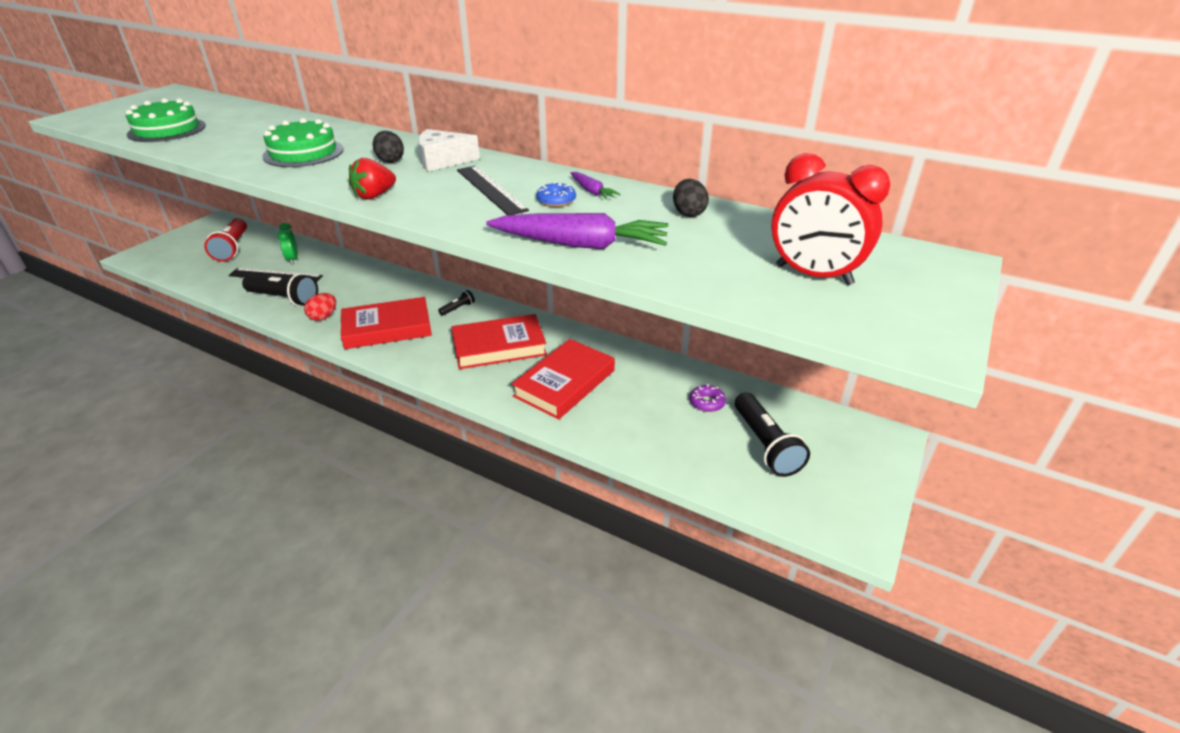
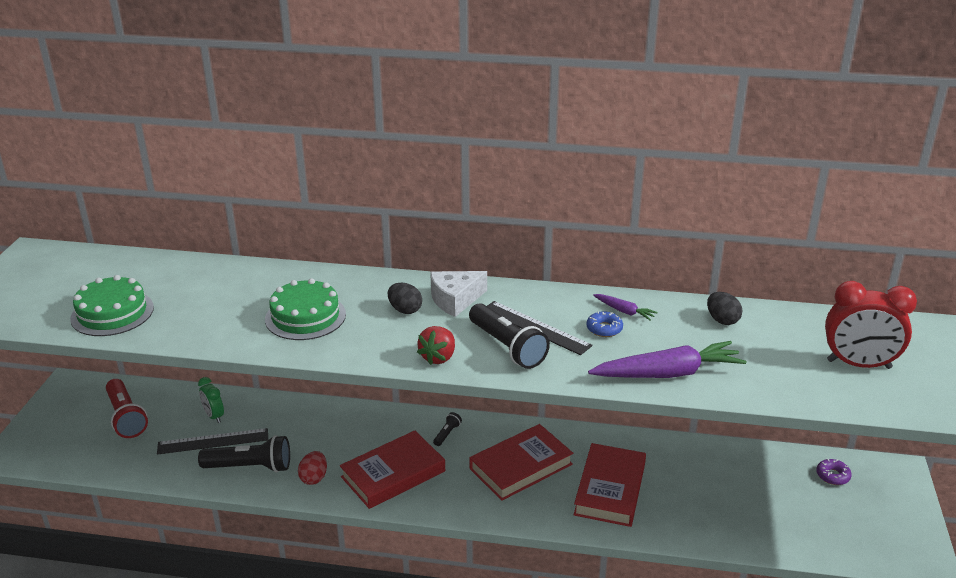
camera: 20 degrees left, 5 degrees down
(707, 402) = (743, 475): purple donut -> purple donut (832, 476)
(765, 445) = (813, 503): black flashlight -> black flashlight (507, 347)

